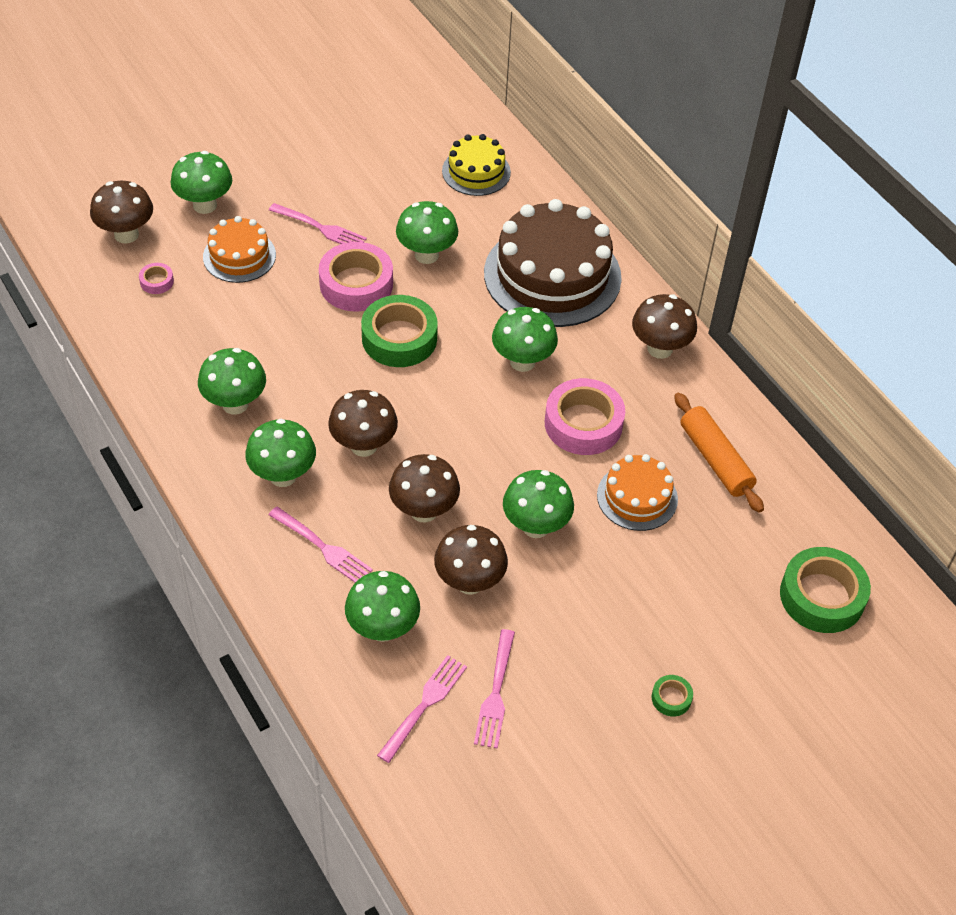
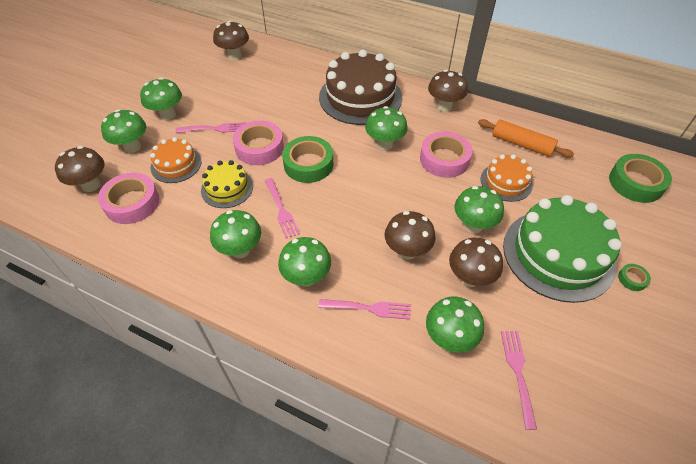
camera: 30 degrees left, 0 degrees up
(157, 281) = (132, 203): pink tape -> pink tape, size x2.22
(363, 446) = (340, 233): brown mushroom -> brown mushroom (234, 56)
(426, 255) = (286, 116): green mushroom -> green mushroom (168, 115)
(476, 171) = (277, 67): yellow cake -> yellow cake (227, 188)
(495, 692) = (547, 336): pink fork -> pink fork (281, 209)
(608, 618) = (558, 254): none -> green cake

